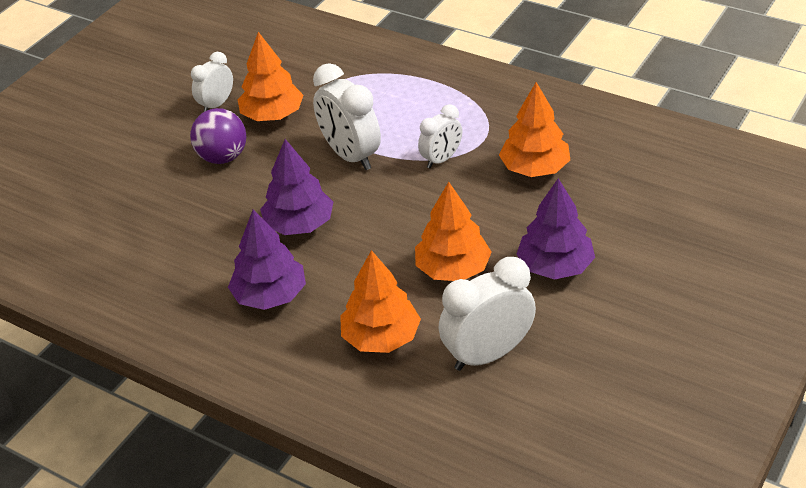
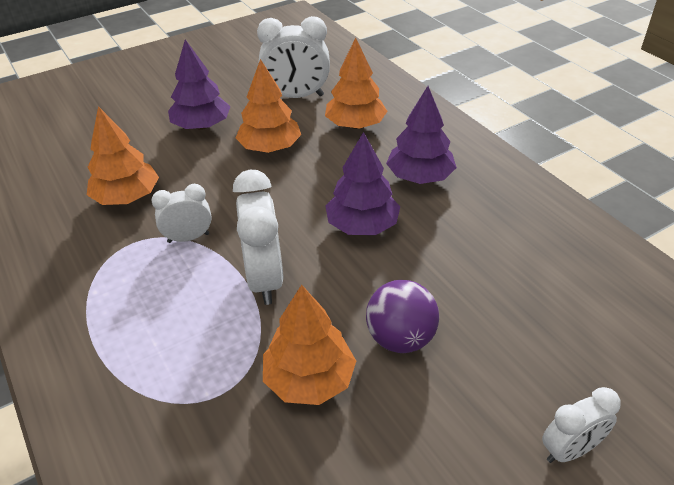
camera: 155 degrees left, 0 degrees up
(216, 104) = (371, 438): white clock -> white clock (570, 450)

